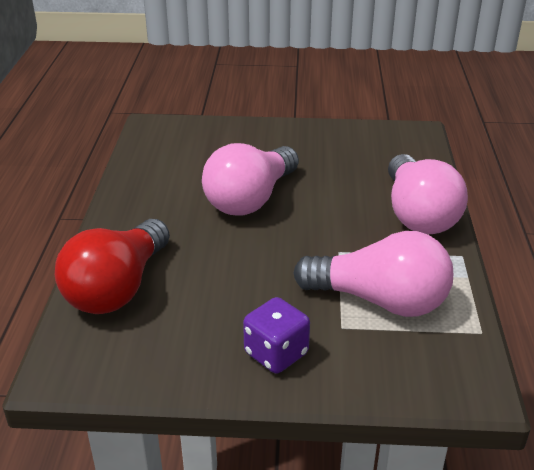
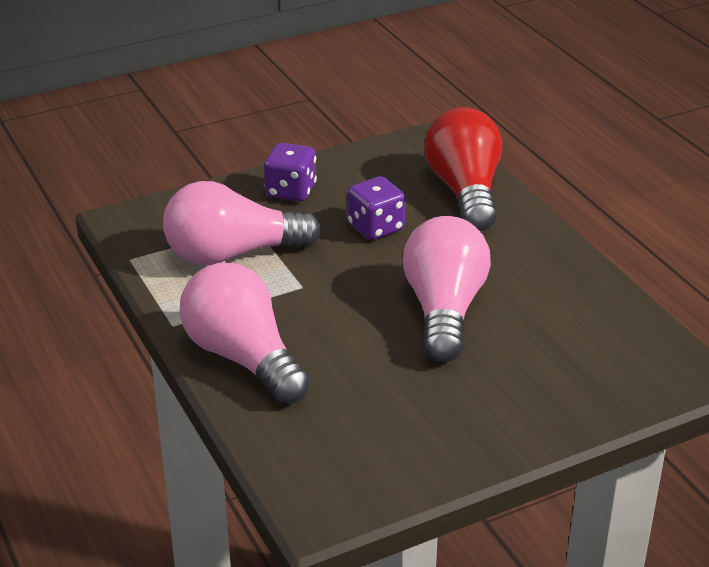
camera: 150 degrees right, 0 degrees up
(233, 280) = (375, 228): none -> purple dice

